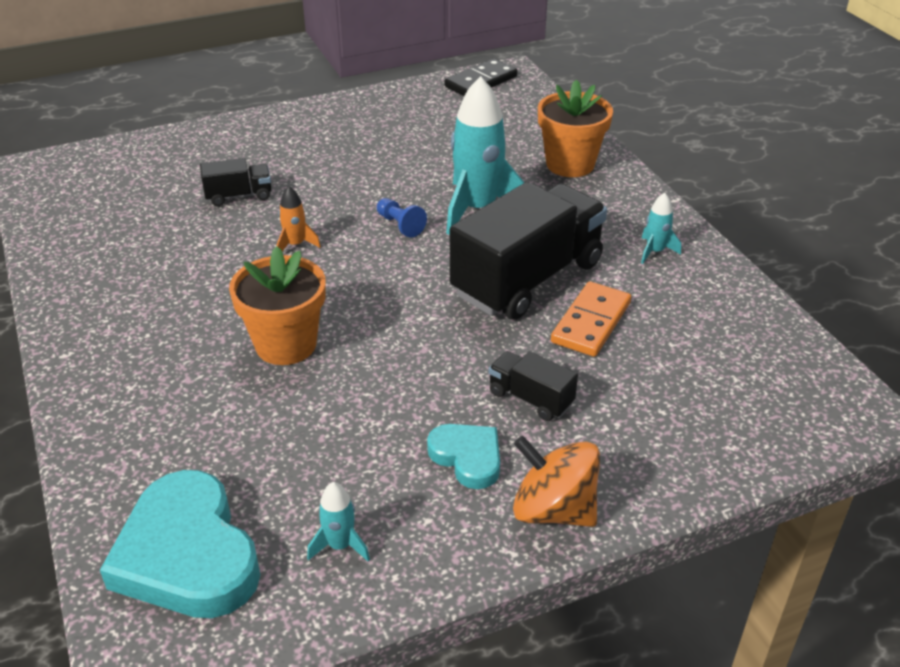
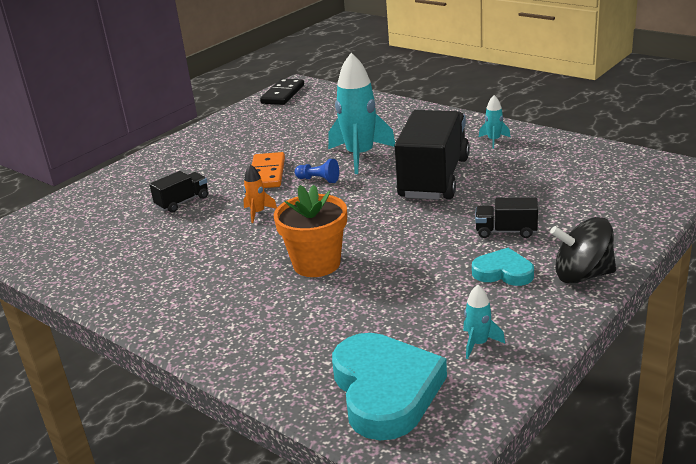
camera: 25 degrees left, 10 degrees down
(187, 555) = (385, 390): turquoise heart -> turquoise heart turned 135 degrees counterclockwise
(553, 510) = (582, 275): orange spinning top -> black spinning top
(570, 164) = (392, 117): orange flower pot -> none
(591, 322) = (497, 184): orange domino -> orange domino (267, 173)

